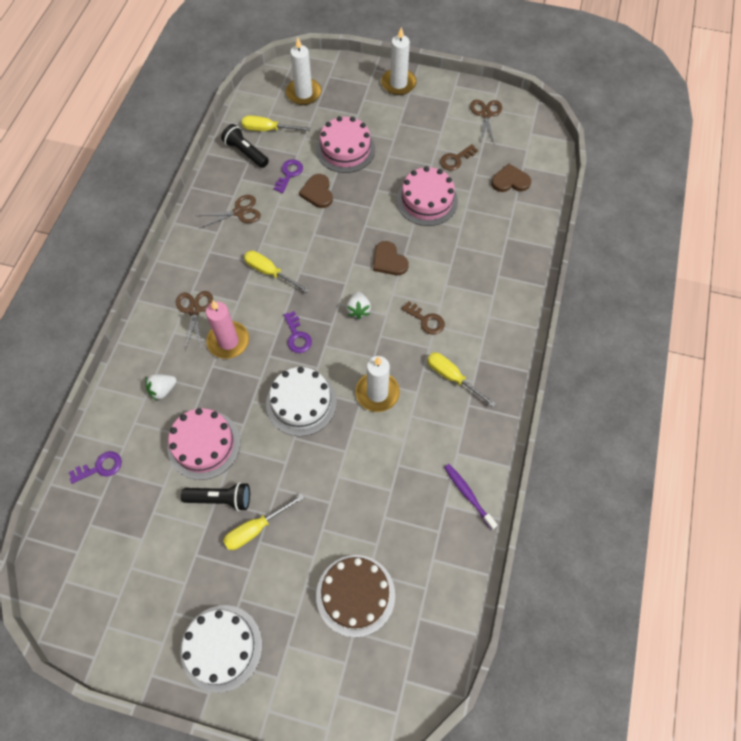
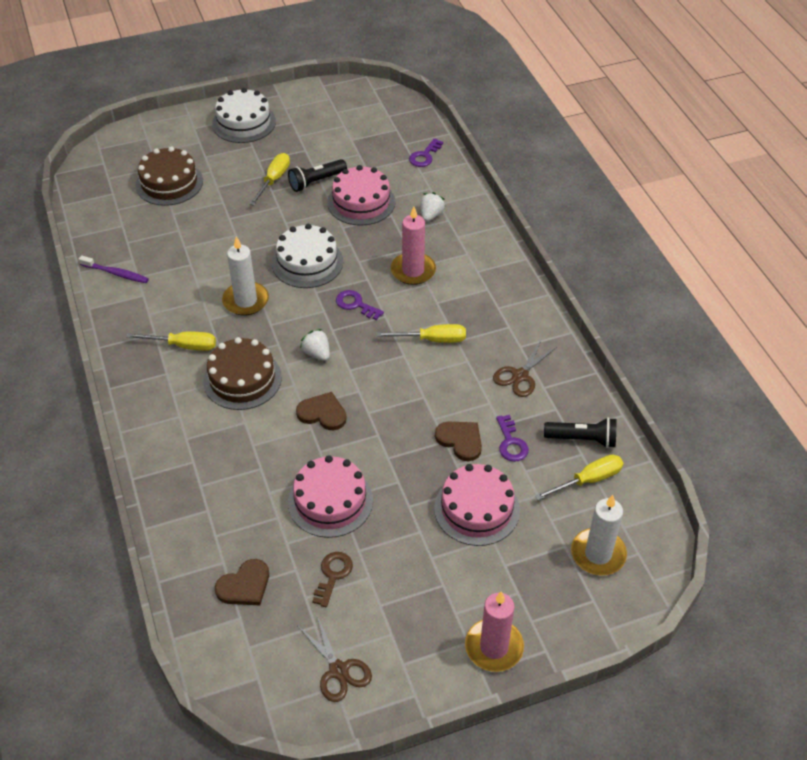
camera: 145 degrees right, 15 degrees down
(194, 310) = (468, 276): brown scissors -> none
(398, 84) = (494, 647): white candle -> pink candle
(426, 320) = (242, 379): brown key -> brown cake

